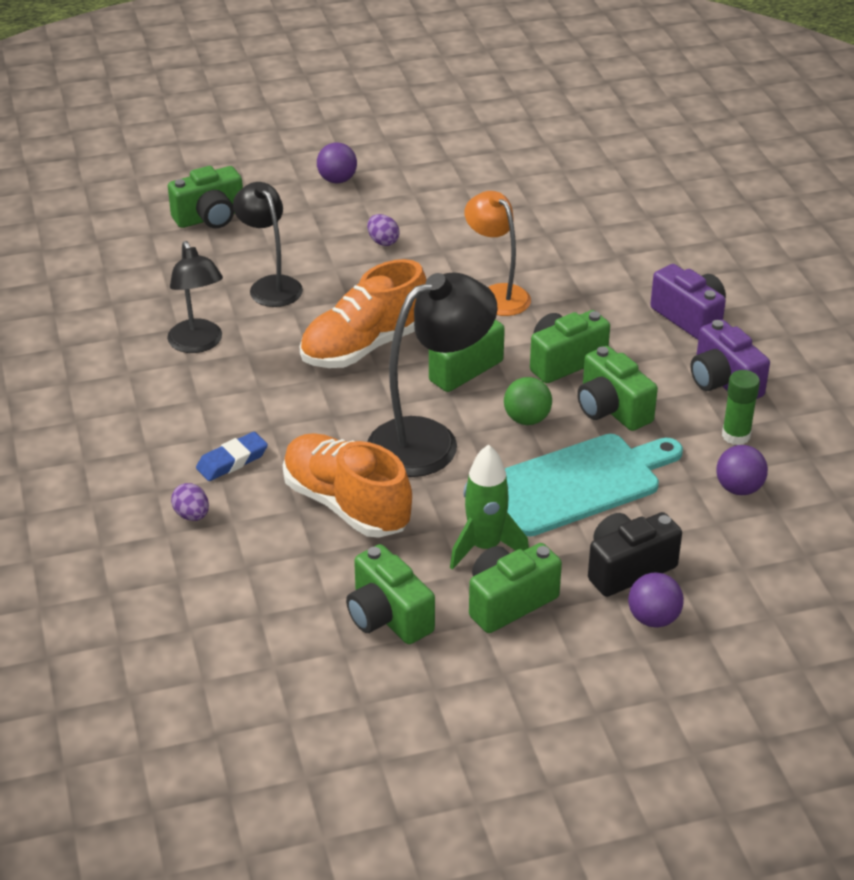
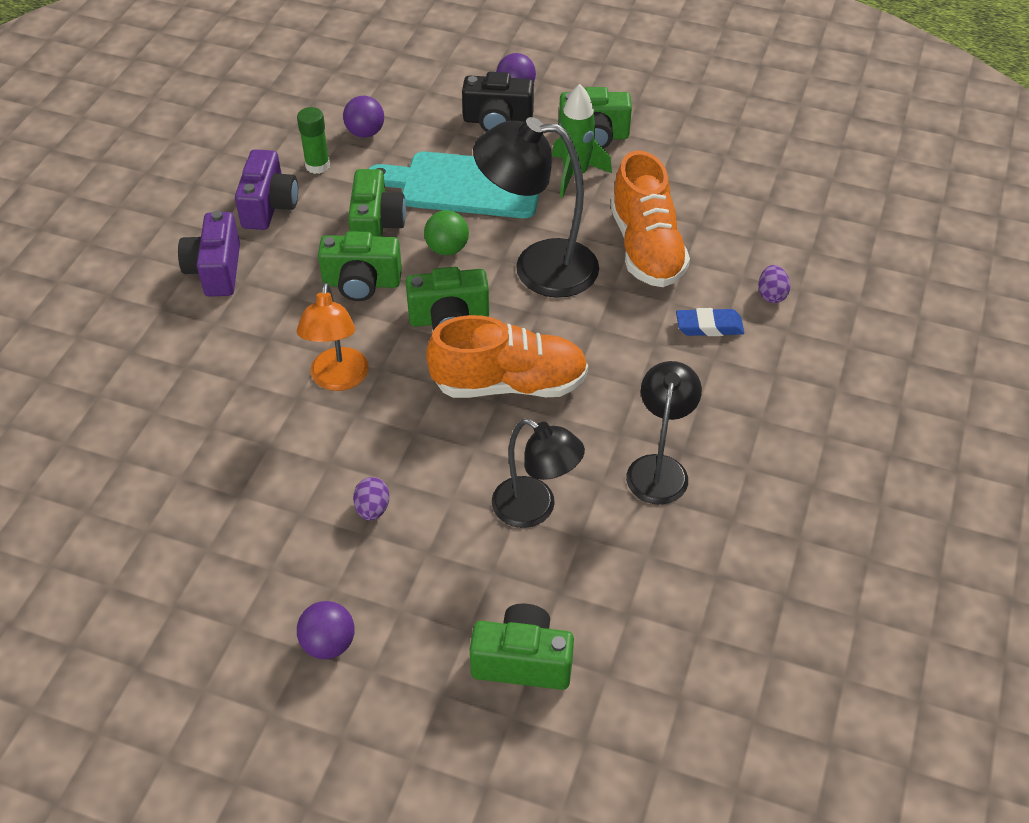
camera: 145 degrees left, 10 degrees up
(270, 285) = (535, 509): black lamp -> black lamp turned 60 degrees counterclockwise
(387, 616) = (680, 162): green camera -> none

